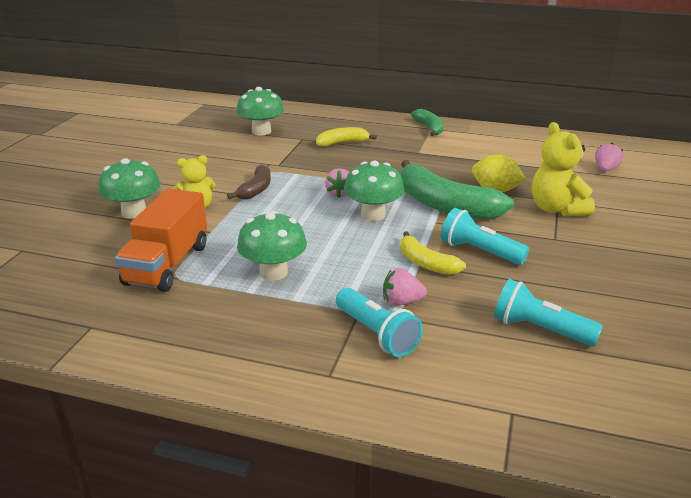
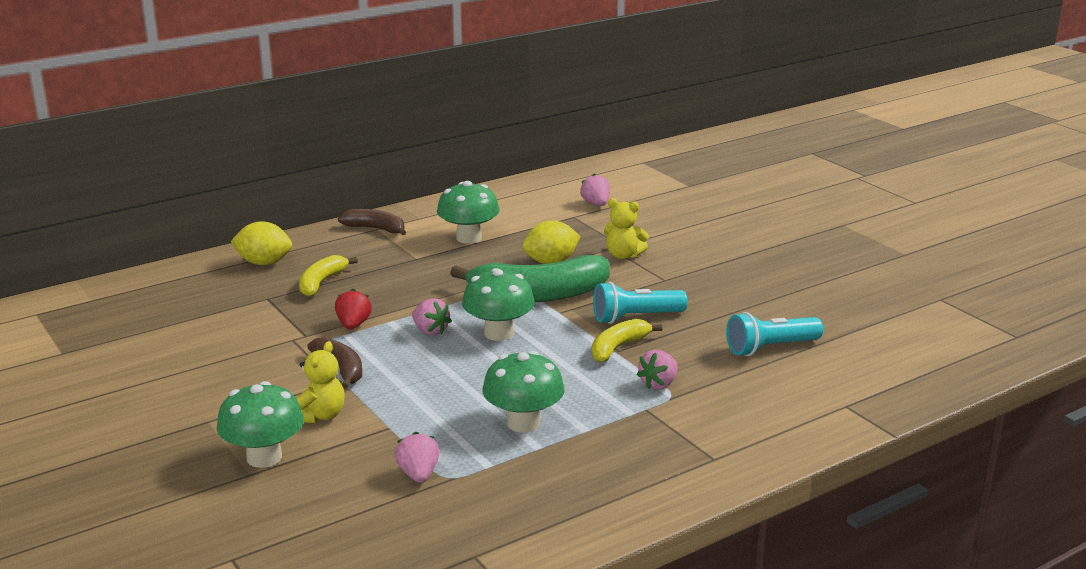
camera: 50 degrees left, 5 degrees down
(167, 264) = (418, 474): orange truck -> pink strawberry
(261, 131) = (200, 311): green mushroom -> green mushroom (469, 238)
(310, 171) = (353, 325): none -> red strawberry
(337, 121) = (264, 263): none -> yellow lemon
(376, 334) = (687, 415): turquoise flashlight -> none
(426, 263) = (618, 347): yellow banana -> yellow banana turned 135 degrees clockwise
(429, 128) = (375, 229): green banana -> brown banana
(556, 209) = (623, 255): yellow teddy bear -> yellow teddy bear, size x0.66

